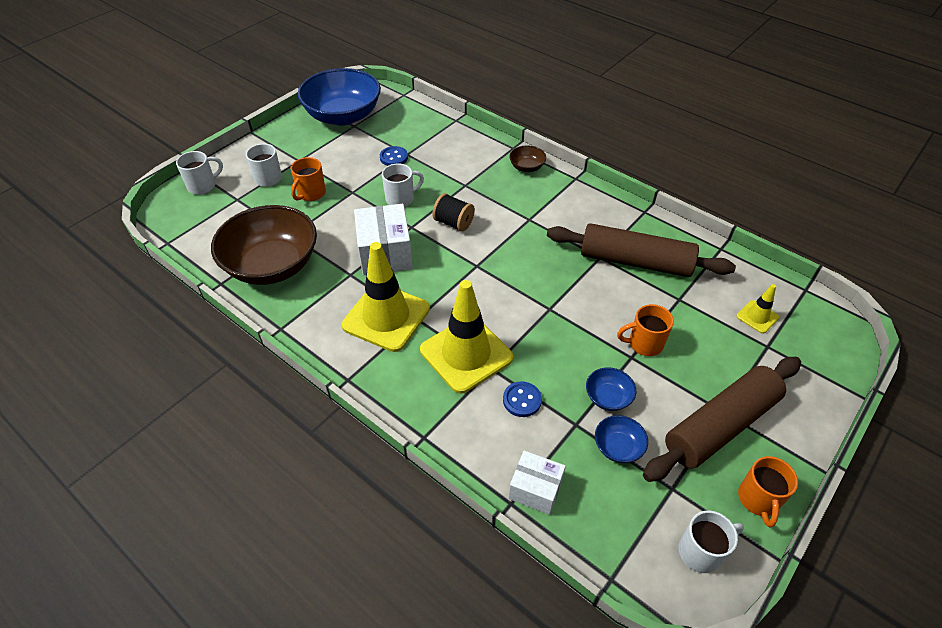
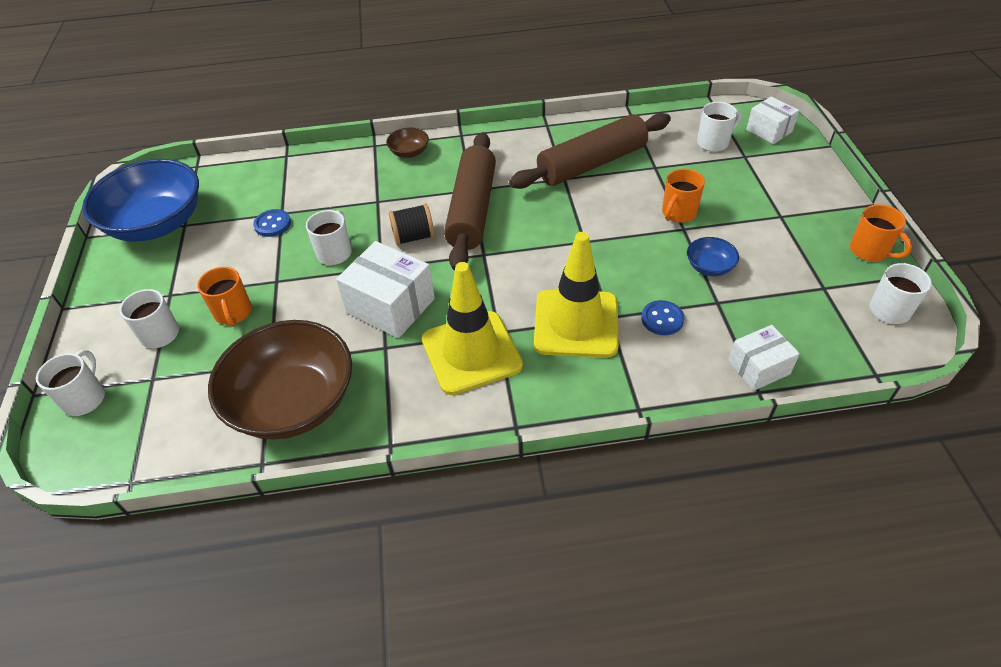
camera: 45 degrees left, 0 degrees up
(618, 447) = (761, 292): blue bowl -> none
(720, 425) = (791, 226): brown rolling pin -> brown rolling pin (472, 210)
(757, 317) = (713, 142): yellow traffic cone -> white mug
(823, 344) = (769, 131): none -> white box

